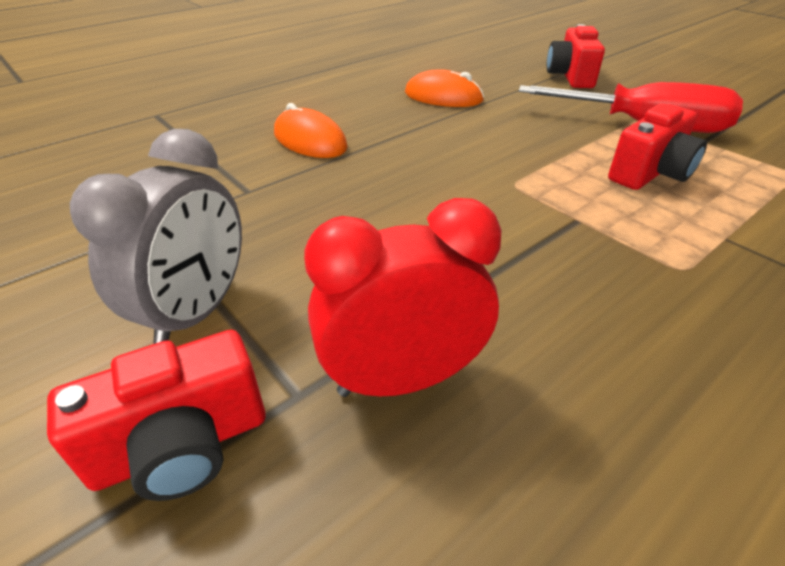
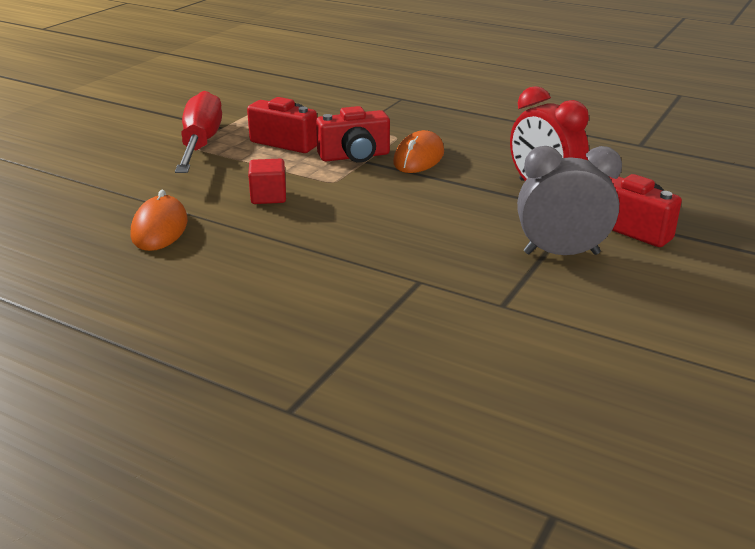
camera: 110 degrees left, 10 degrees down
(310, 140) = (306, 277): orange mouse -> orange mouse (419, 158)
(486, 144) = (268, 197): none -> red cube
(570, 76) = (80, 173): red camera -> red camera (354, 156)

